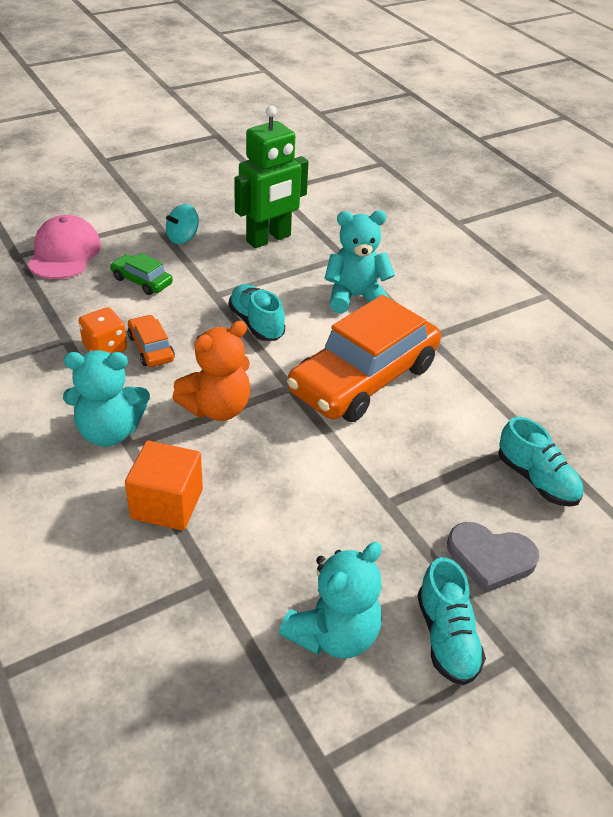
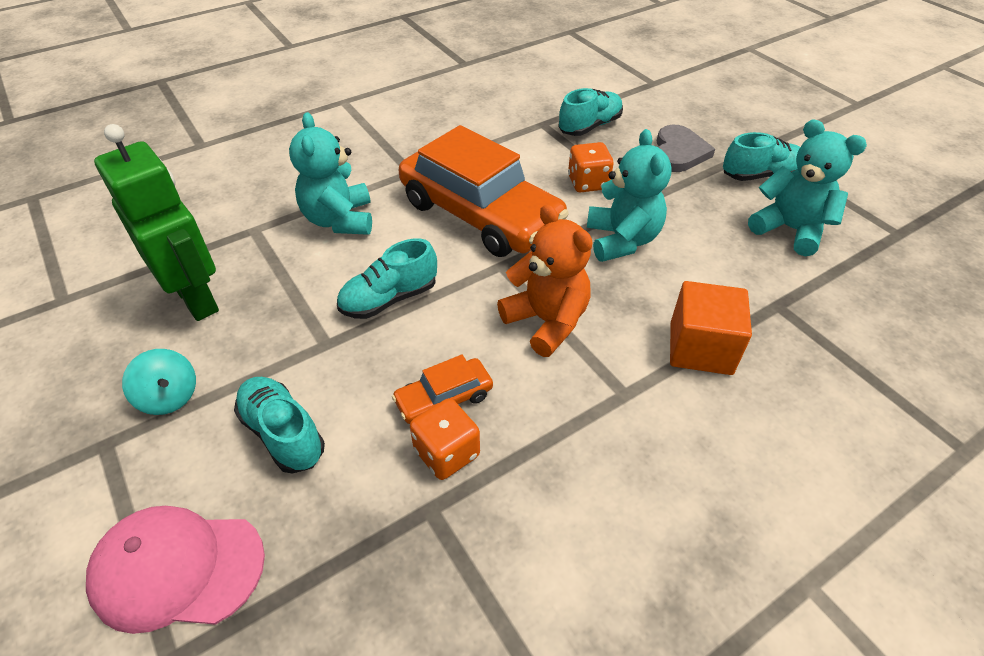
camera: 90 degrees left, 5 degrees up
(109, 432) = (609, 418): turquoise teddy bear -> turquoise teddy bear (622, 240)
(142, 281) = (283, 433): green car -> turquoise shoe
(419, 462) = (588, 183): none -> orange dice

